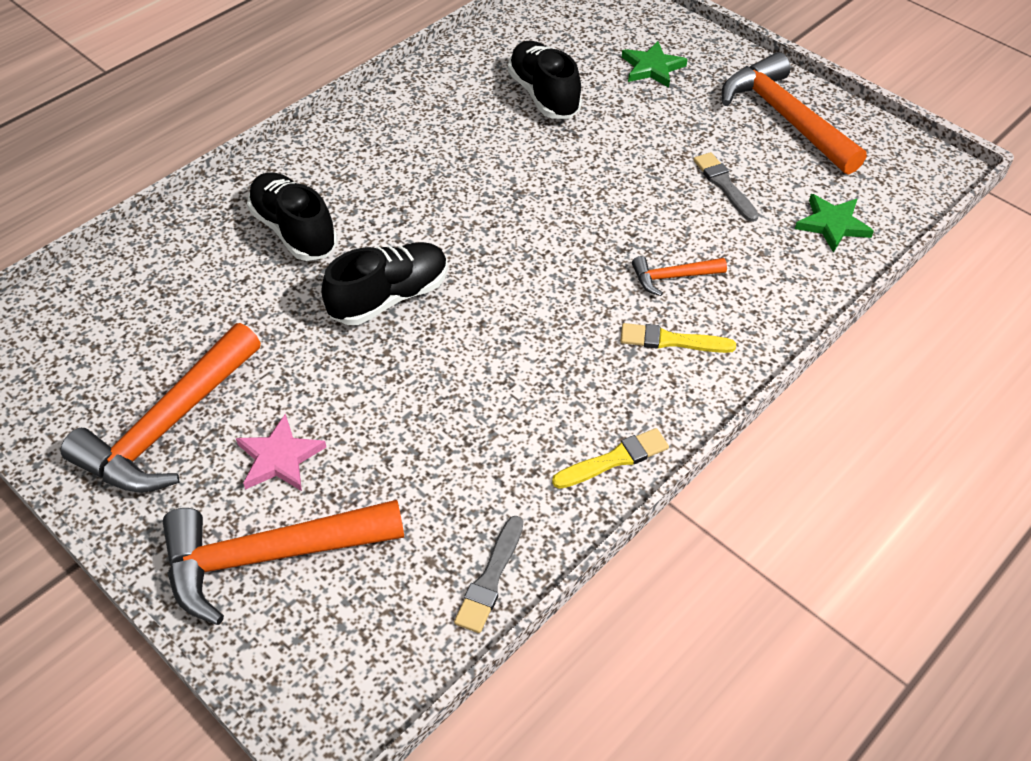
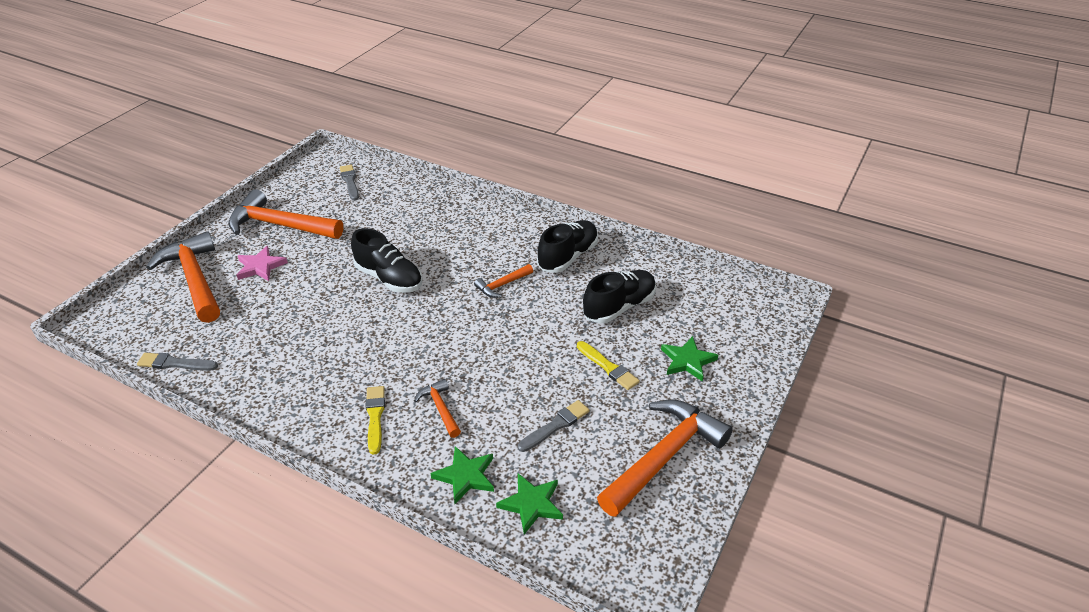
camera: 75 degrees right, 10 degrees down
(88, 320) = (350, 182): none -> grey brush
(294, 231) = (437, 229): black shoe -> black shoe (568, 257)
(458, 185) = (502, 285): none -> orange hammer
(614, 459) = (264, 403): yellow brush -> yellow brush (608, 367)
(785, 270) = (465, 476): none -> green star

